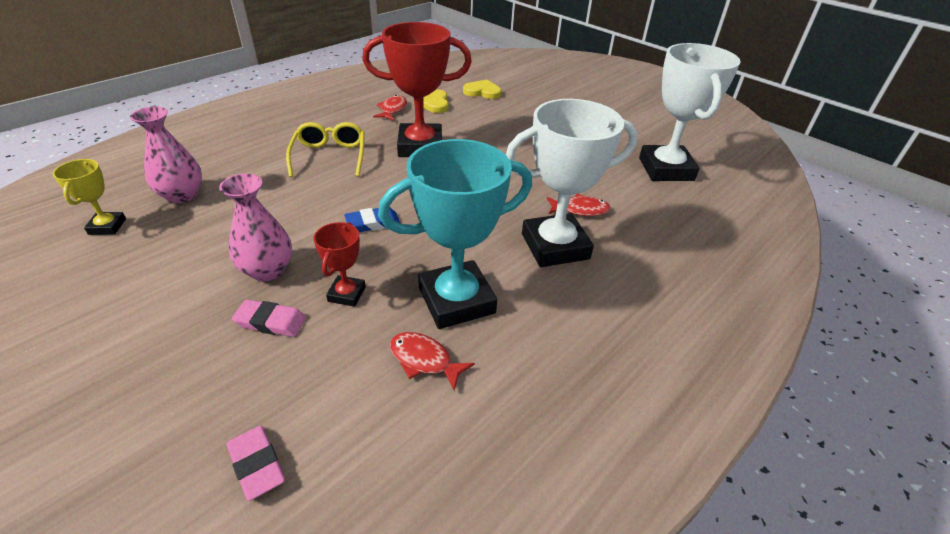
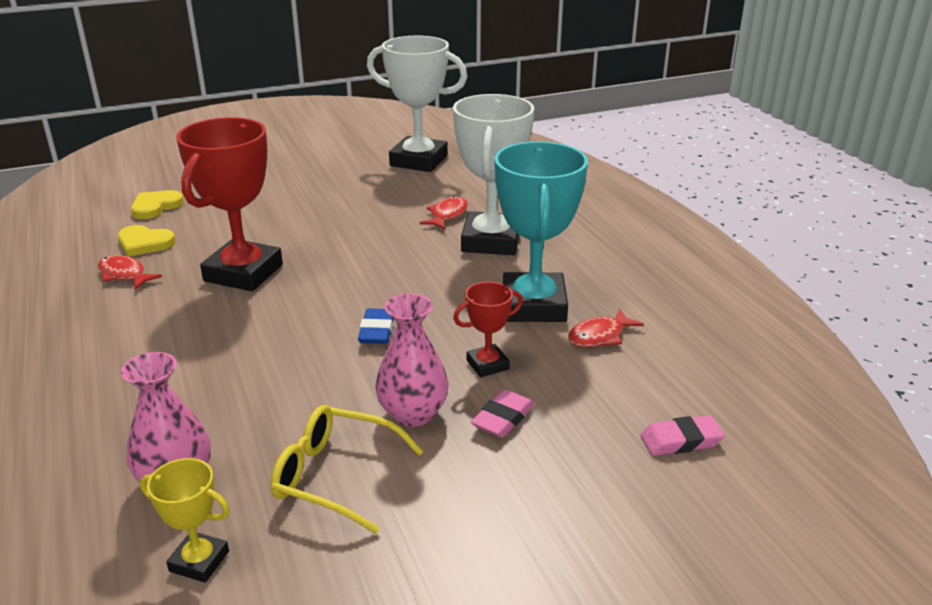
camera: 65 degrees left, 10 degrees down
(330, 156) = (198, 340): yellow glasses -> yellow glasses (335, 476)
(346, 294) = (487, 365): red trophy -> red trophy turned 60 degrees counterclockwise

